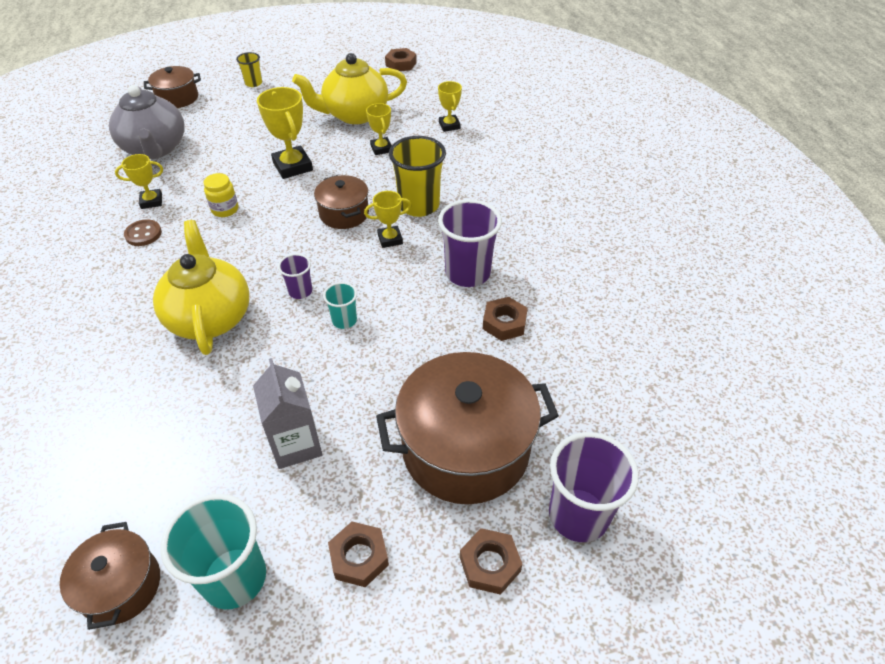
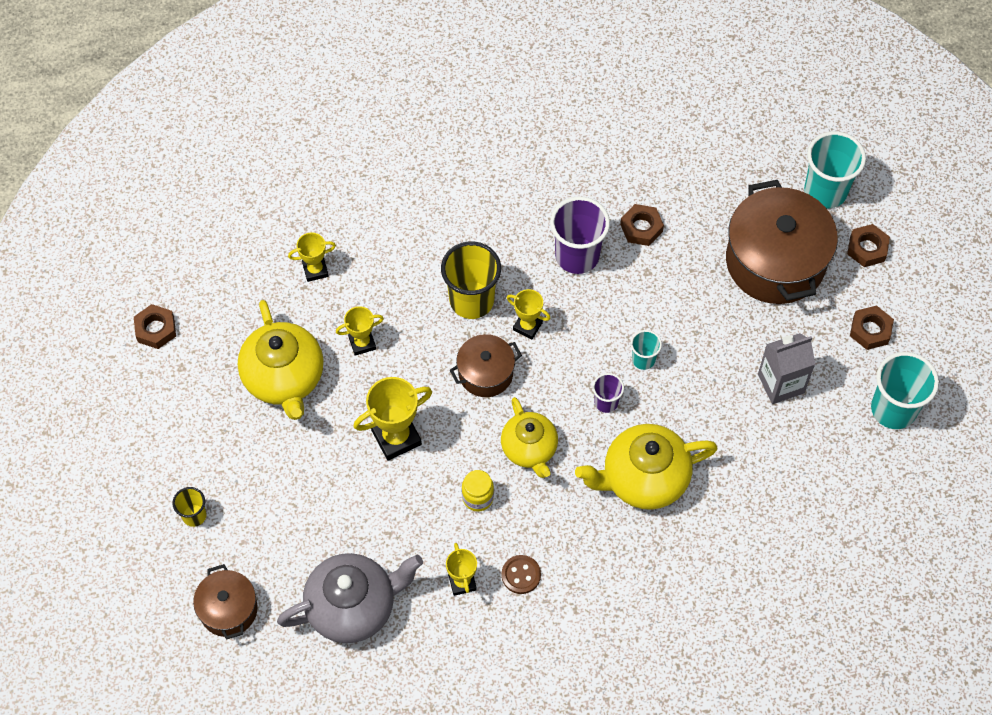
camera: 90 degrees left, 15 degrees up
(121, 586) = (907, 483): brown pot -> none
(263, 240) = (529, 449): none -> yellow teapot
(390, 239) = (527, 326): yellow trophy -> yellow trophy turned 45 degrees counterclockwise
(578, 515) = (825, 191): purple cup -> turquoise cup

